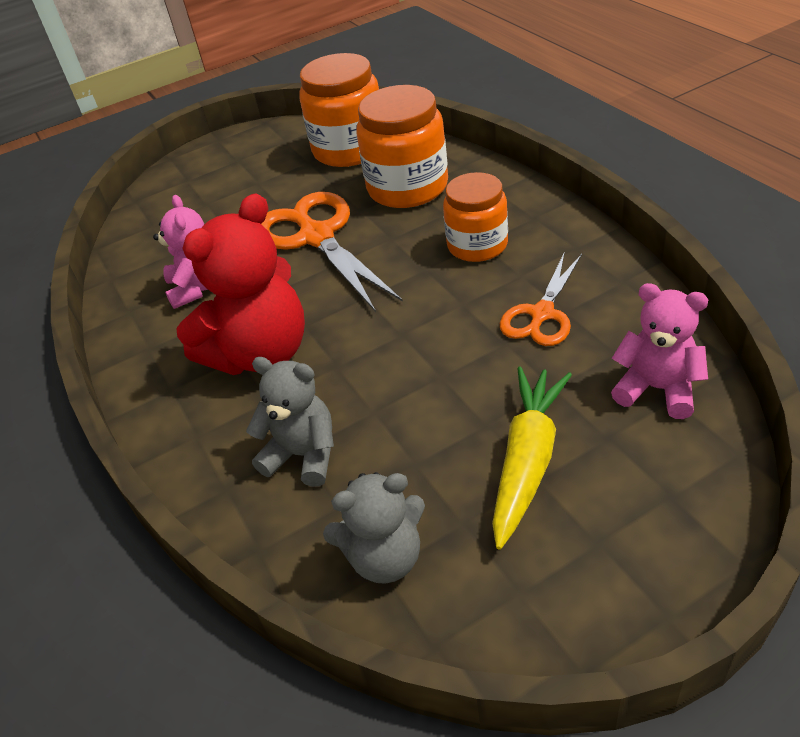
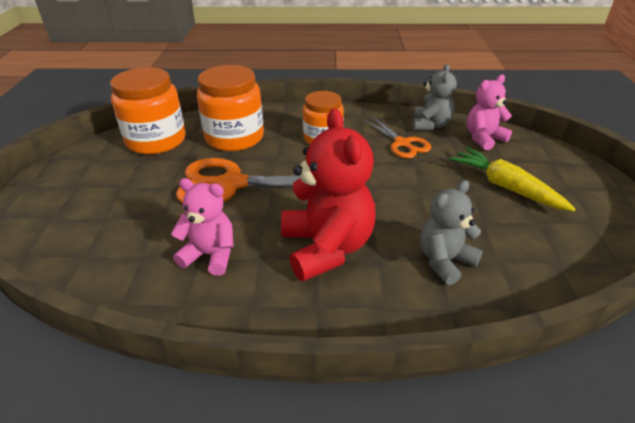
camera: 65 degrees left, 5 degrees down
(385, 557) = (549, 257): grey teddy bear -> grey teddy bear (430, 125)

